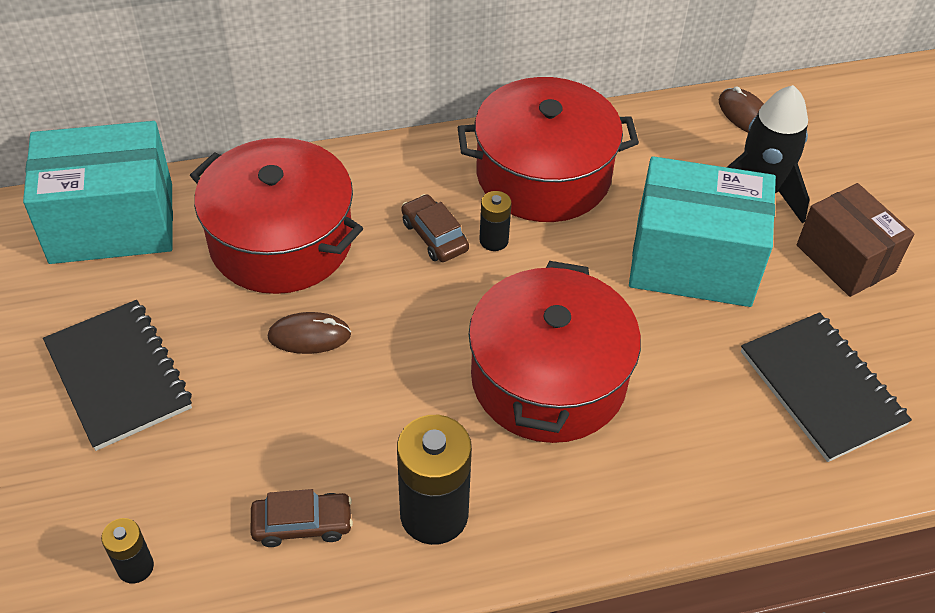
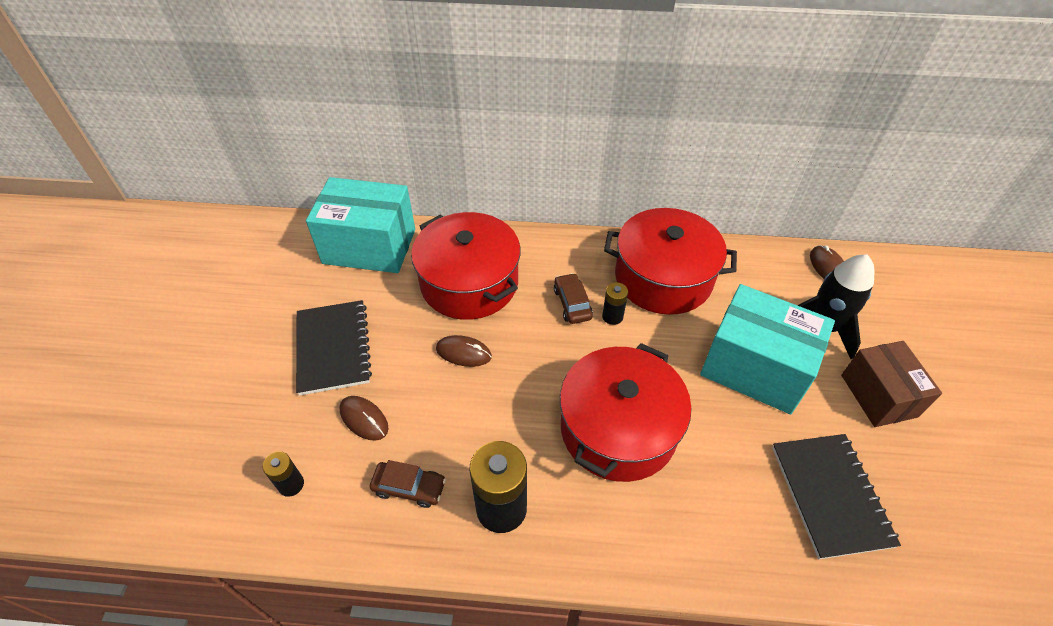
camera: 20 degrees right, 0 degrees up
(203, 457) = (364, 419): none -> brown mouse

